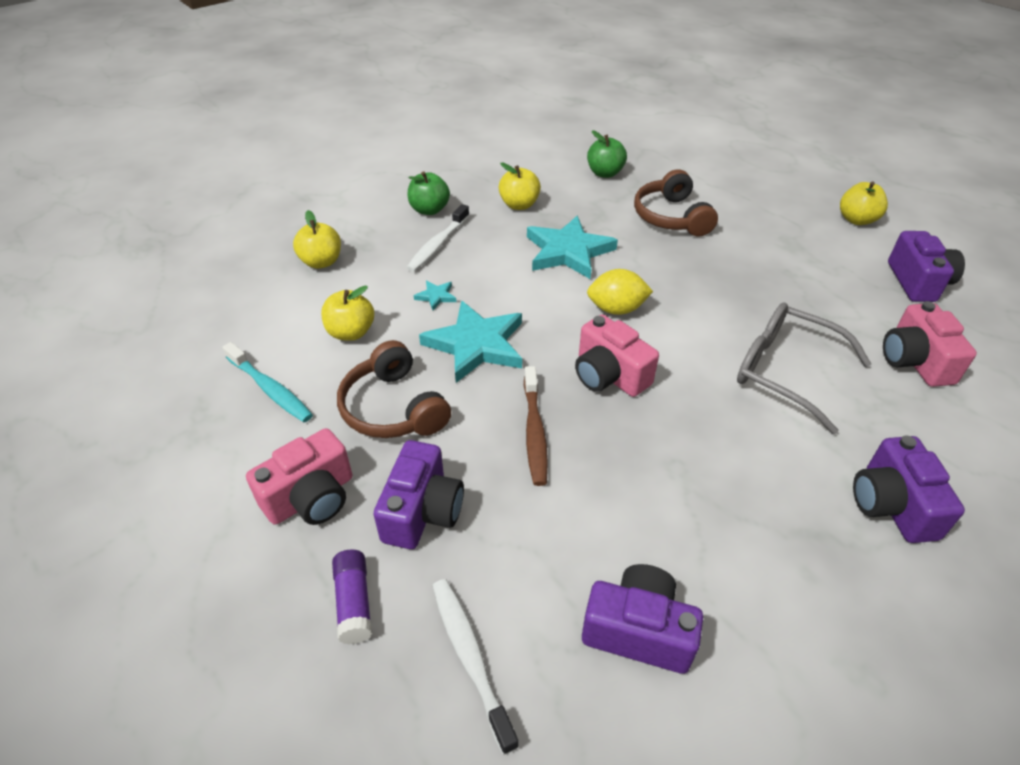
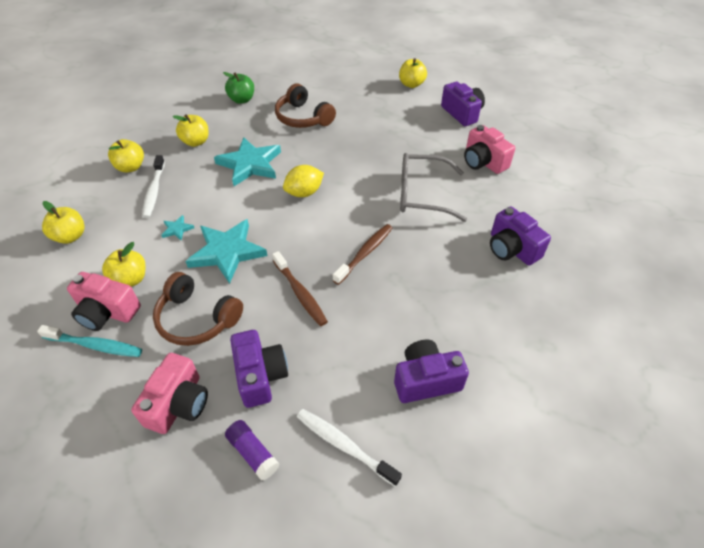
camera: 30 degrees left, 5 degrees up
(429, 210) = (131, 167): green apple -> yellow apple
(609, 375) = (324, 237): pink camera -> pink camera (107, 312)
(653, 417) = (365, 253): none -> brown toothbrush

